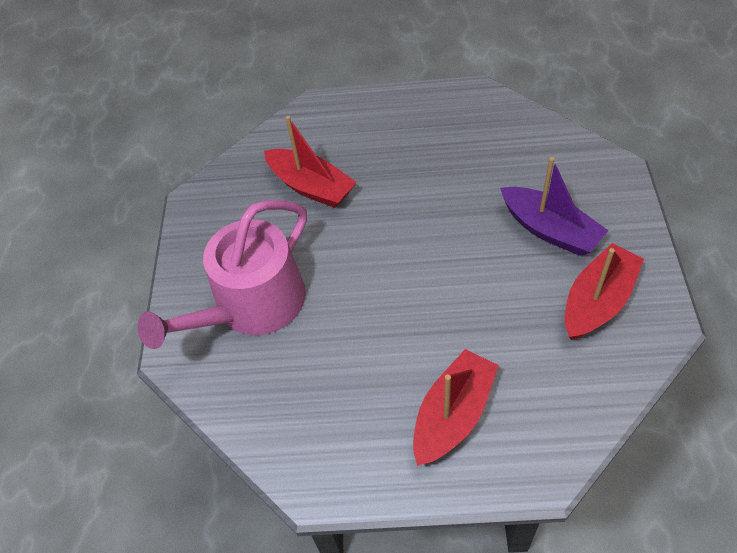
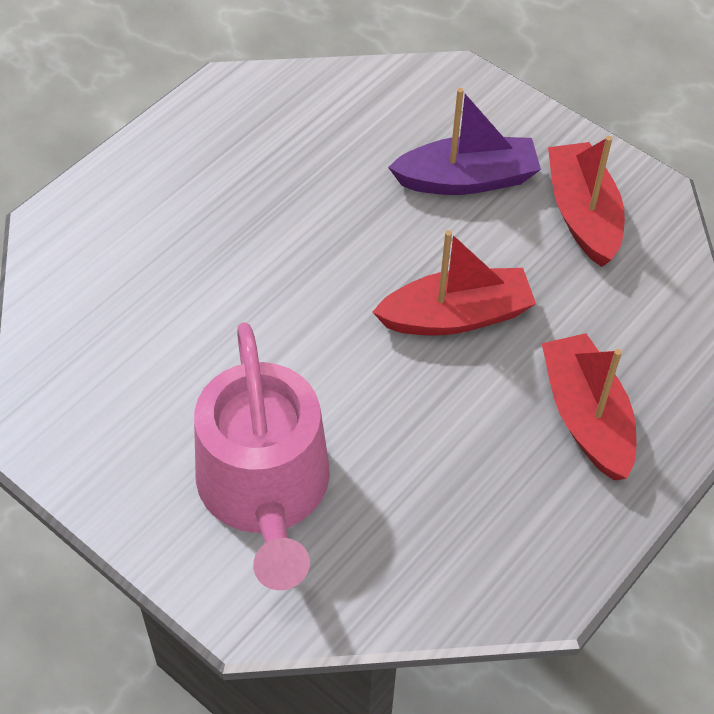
camera: 55 degrees left, 0 degrees up
(311, 186) = (166, 317): red boat -> red boat (456, 316)

